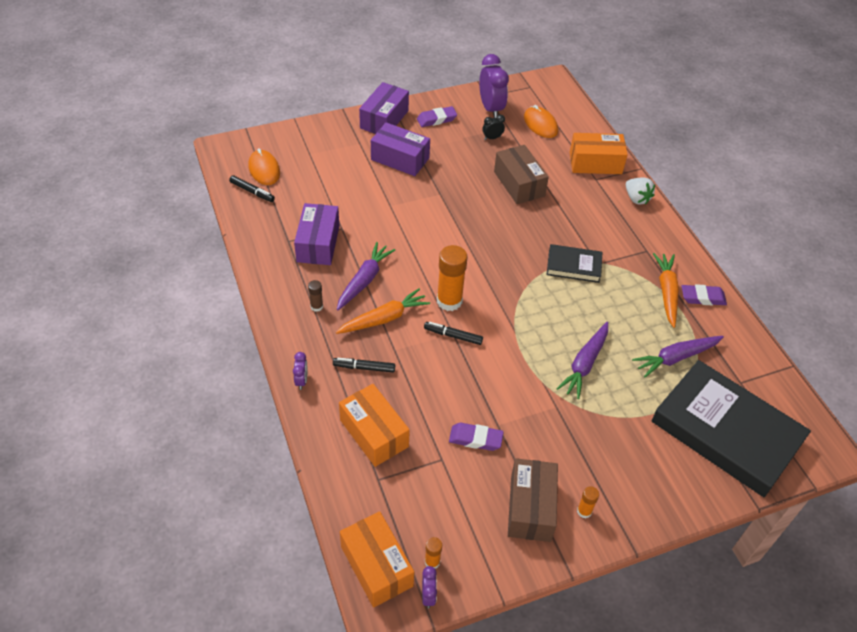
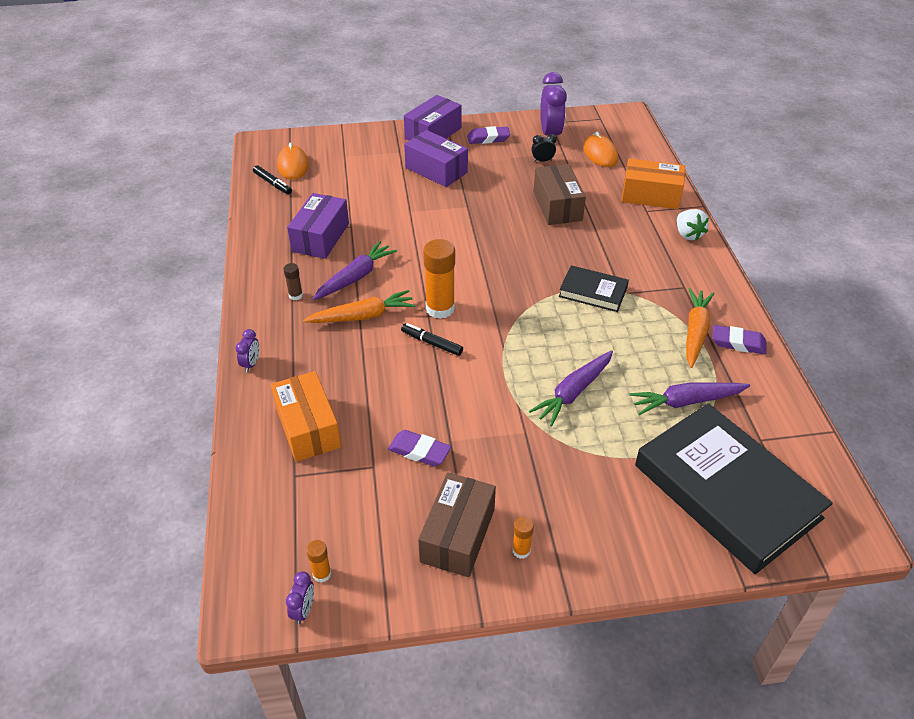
camera: 15 degrees right, 5 degrees down
(364, 368) = (323, 361): black marker -> none
(376, 566) = (257, 567): orange box -> none

